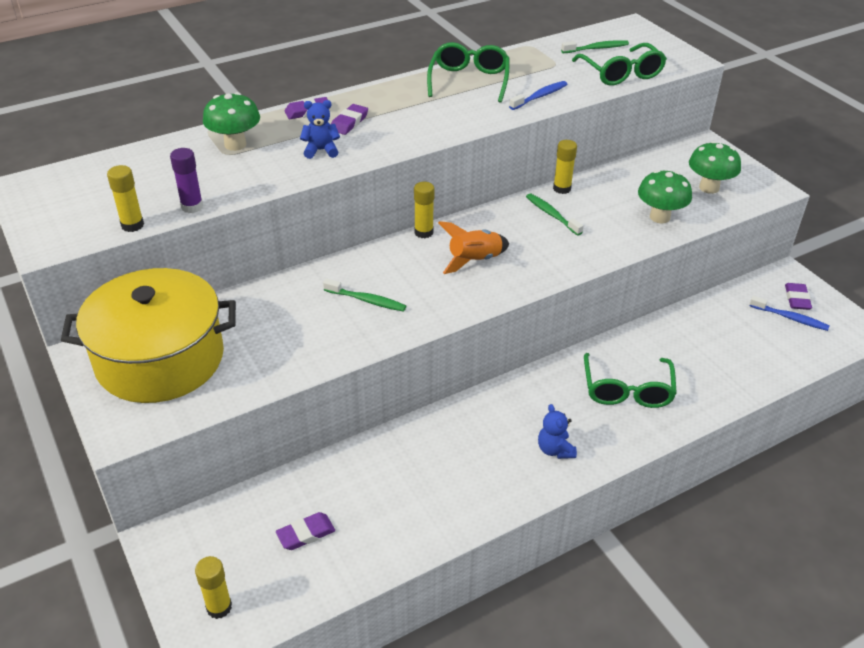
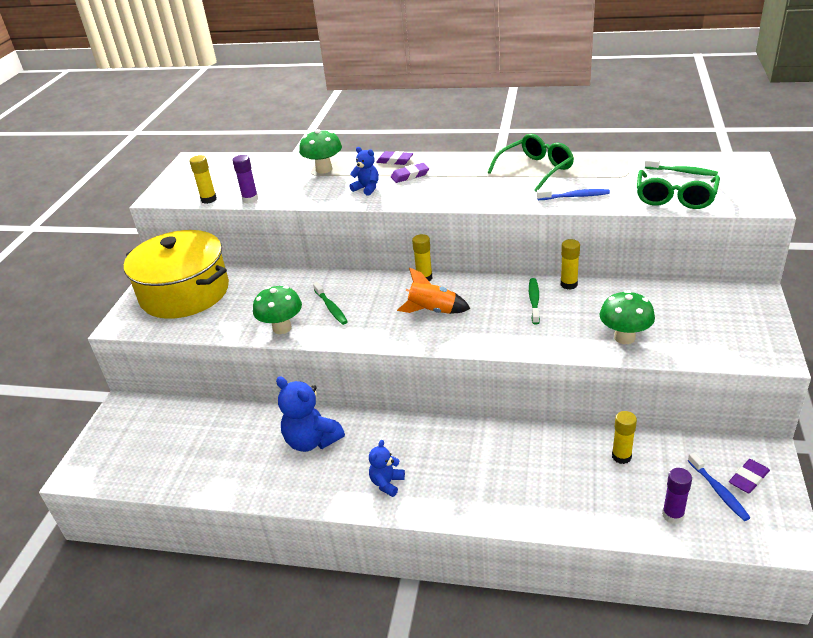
camera: 45 degrees right, 5 degrees down
(219, 607) = (103, 459): yellow glue stick -> yellow glue stick (621, 456)
(306, 534) = (186, 446): purple eraser -> none
(438, 452) = (312, 441): none -> blue teddy bear
(627, 390) = (492, 472): green glasses -> none
(709, 188) = (706, 331): green mushroom -> green mushroom (282, 328)
(783, 352) = (673, 515): none -> purple glue stick

